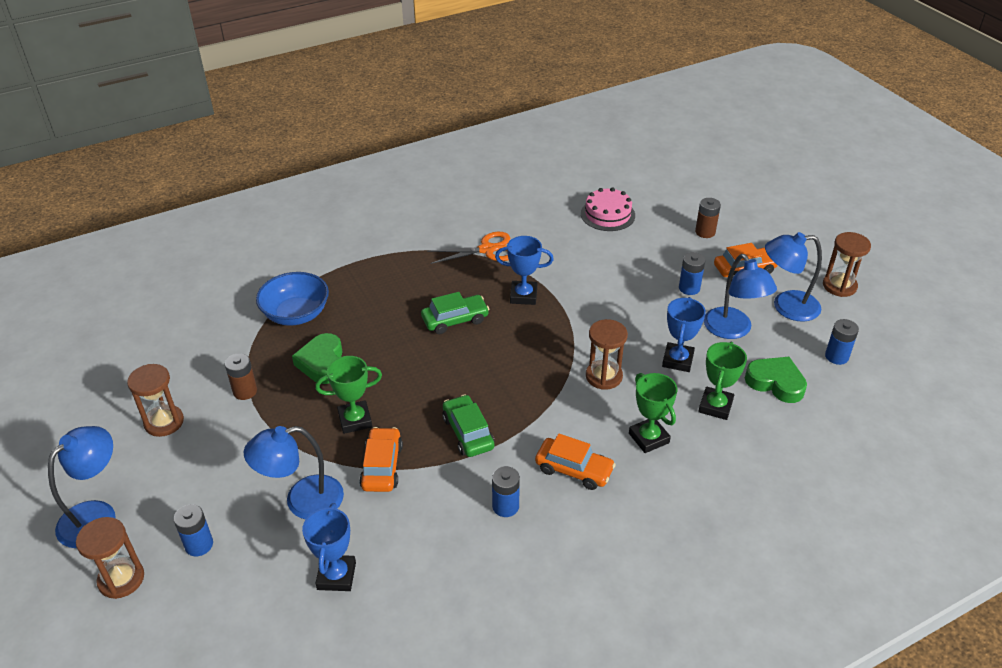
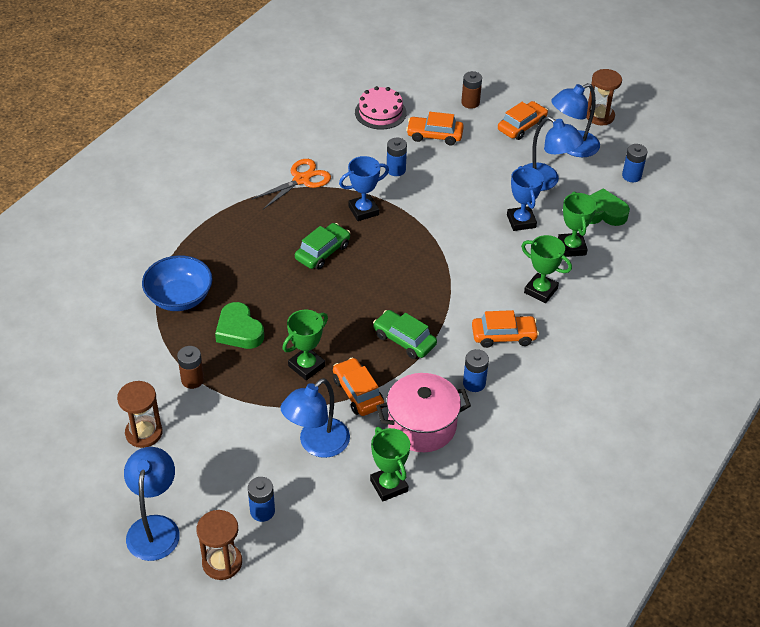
camera: 30 degrees left, 5 degrees up
(336, 576) = (389, 485): blue trophy -> green trophy
(418, 527) = (422, 426): none -> pink pot
(604, 376) = (475, 255): brown hourglass -> none
(646, 251) = (434, 135): none -> orange car
(689, 288) = (490, 157): blue battery -> blue battery (396, 170)

